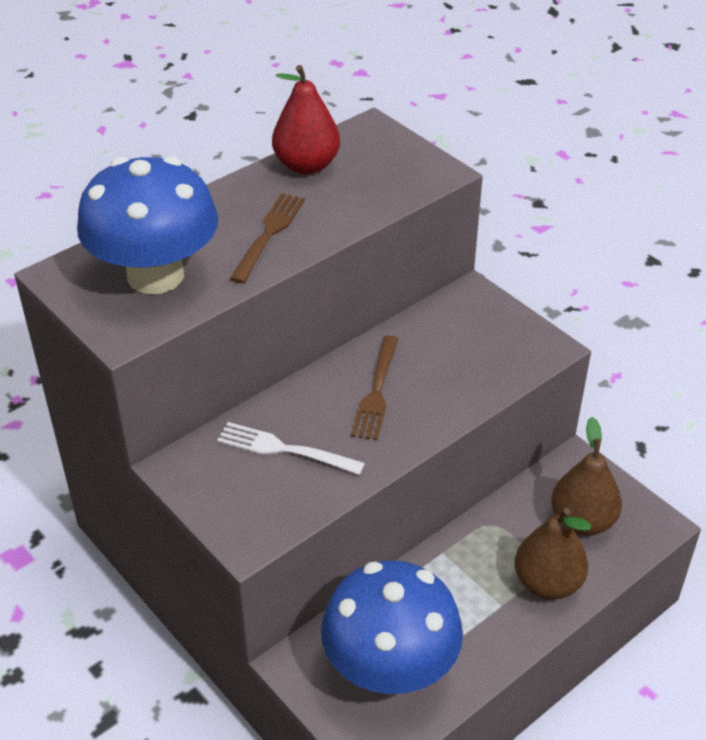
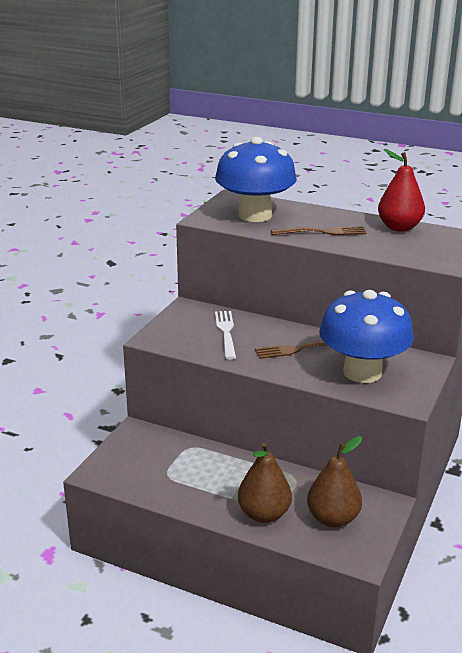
camera: 65 degrees right, 15 degrees down
(390, 668) = (153, 465): blue mushroom -> blue mushroom (362, 372)

